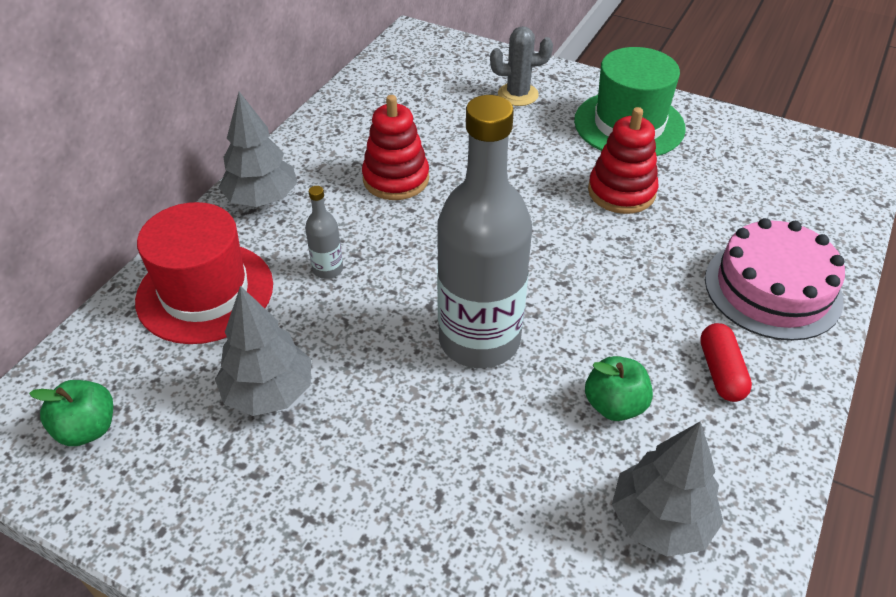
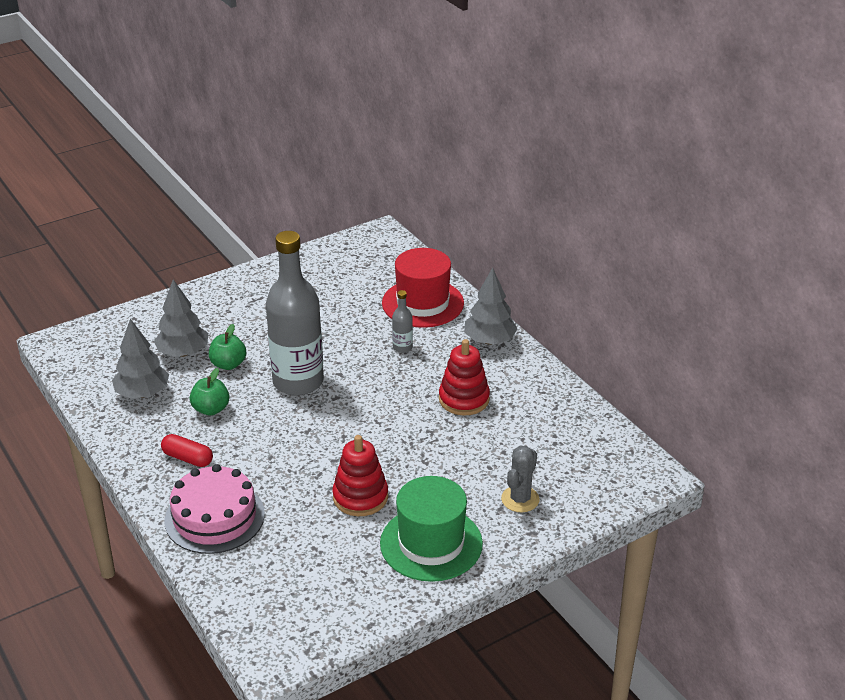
camera: 120 degrees right, 10 degrees down
(87, 429) = (362, 255): green apple -> green apple (228, 364)
(268, 392) = (333, 306): grey tree -> grey tree (183, 352)

